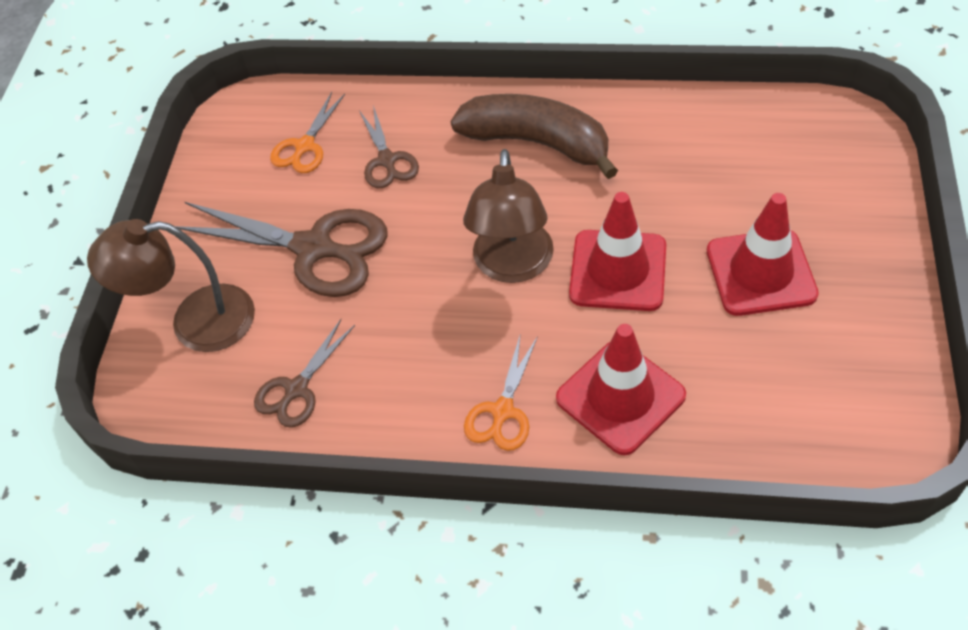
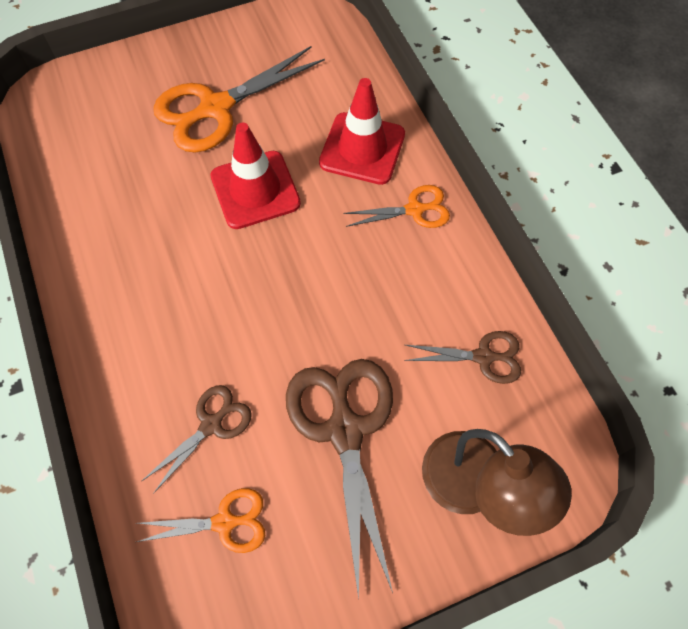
camera: 125 degrees left, 10 degrees up
(512, 266) = (285, 261): brown lamp -> none
(537, 143) = (139, 303): brown banana -> none
(760, 272) = (216, 108): red traffic cone -> orange scissors

